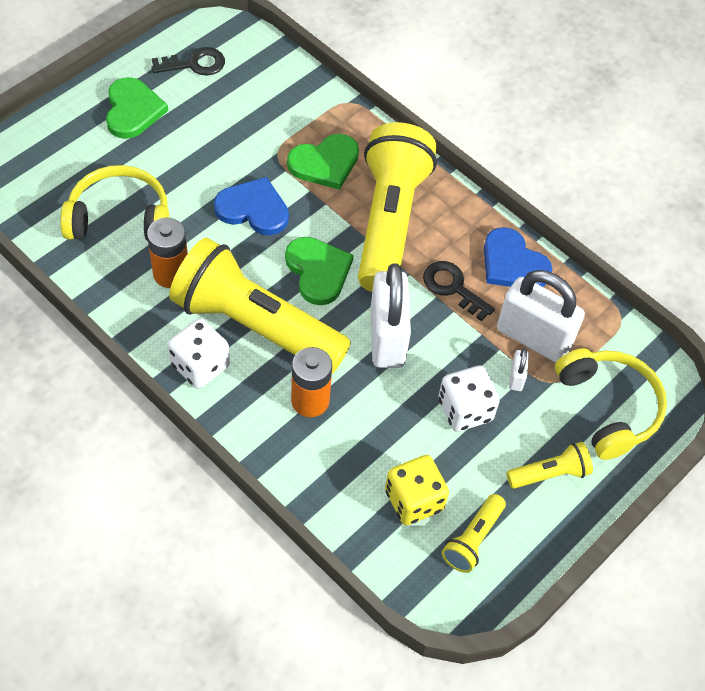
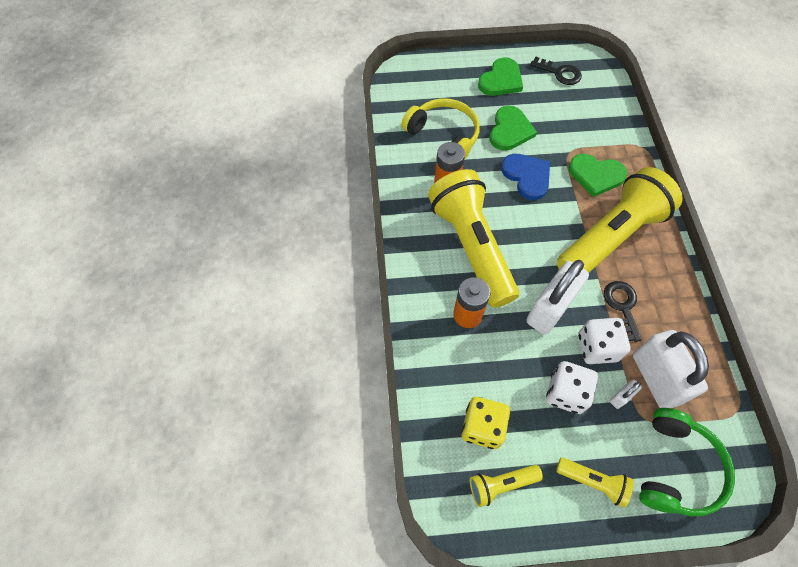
camera: 45 degrees right, 5 degrees up
(200, 365) = (419, 249): white dice -> white dice (597, 347)
(318, 271) = (537, 238): green heart -> green heart (510, 130)
(512, 263) = (679, 318): blue heart -> none
(608, 407) = (676, 468): yellow headphones -> green headphones

